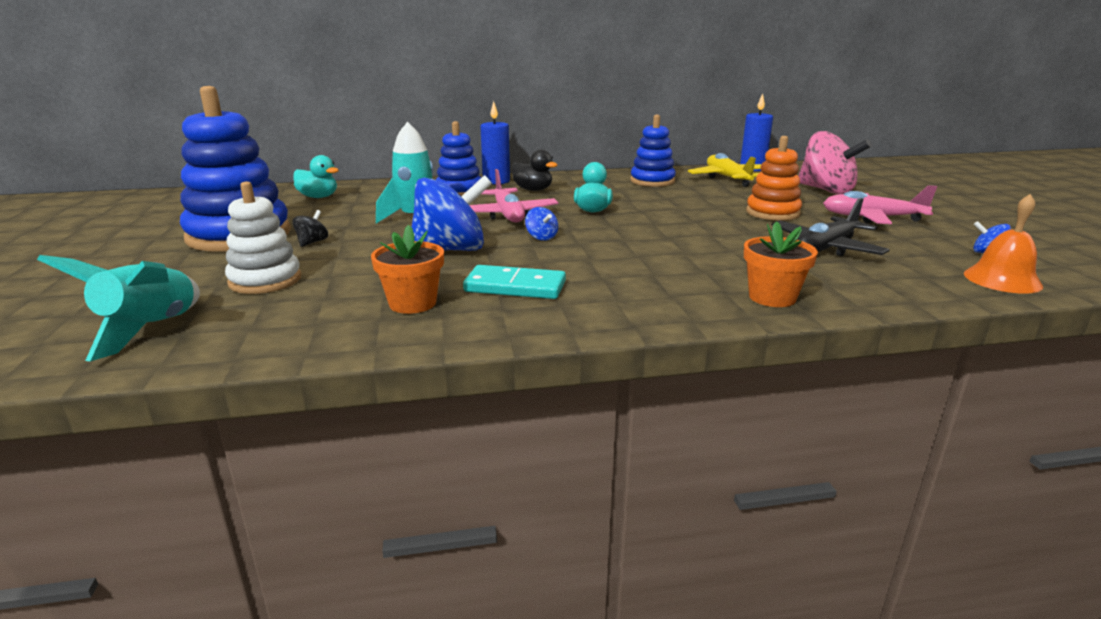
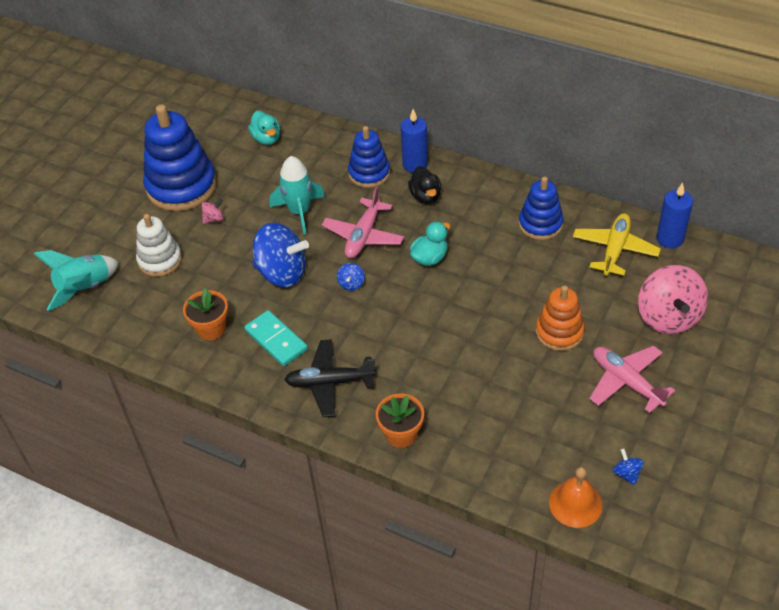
camera: 40 degrees right, 25 degrees up
(312, 242) = (214, 219): black spinning top -> pink spinning top
(826, 248) = (520, 402): black plane -> black plane (330, 383)

